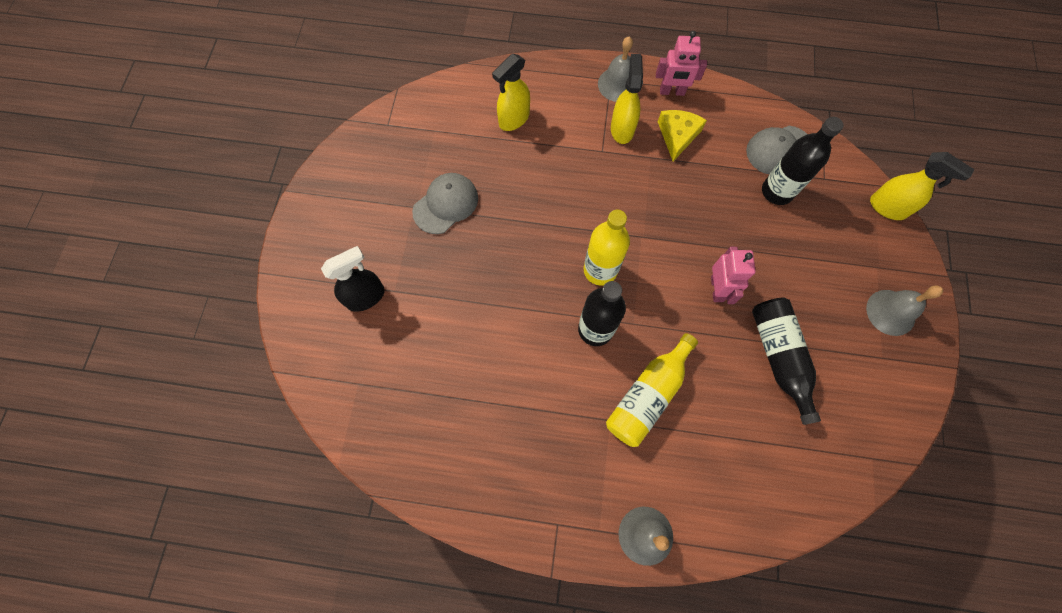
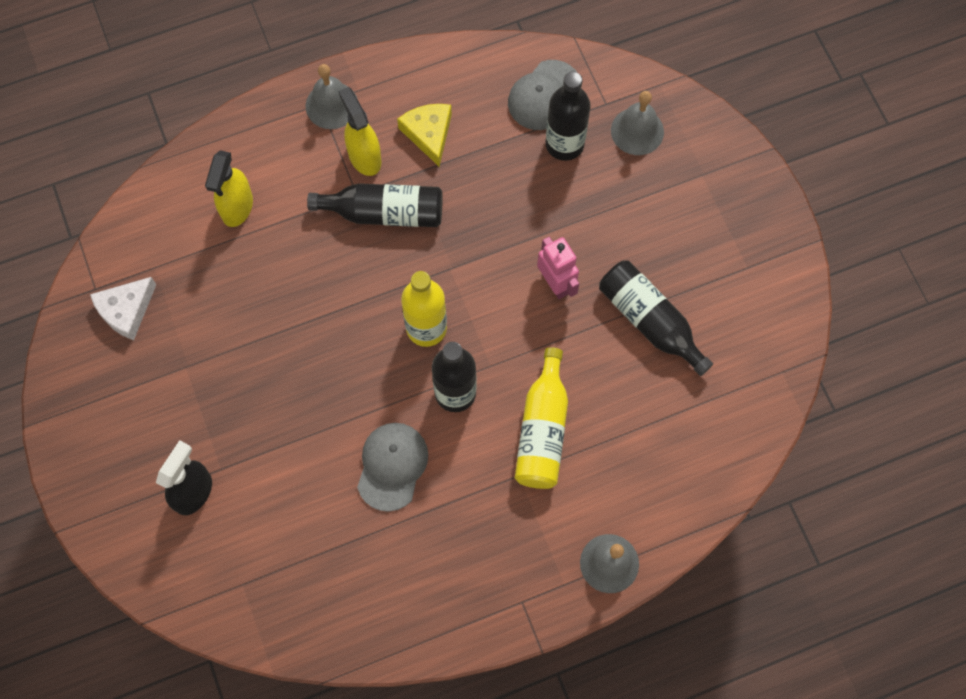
camera: 30 degrees left, 0 degrees up
(399, 149) = (126, 310): none -> white cheese
(446, 204) = (219, 345): grey cap -> grey cap (392, 466)
(615, 173) = (384, 213): none -> black bottle
(672, 92) = (396, 84): pink robot -> none
(887, 208) = (683, 104): yellow spray bottle -> none
(890, 312) = (735, 216): grey bell -> grey bell (637, 131)

